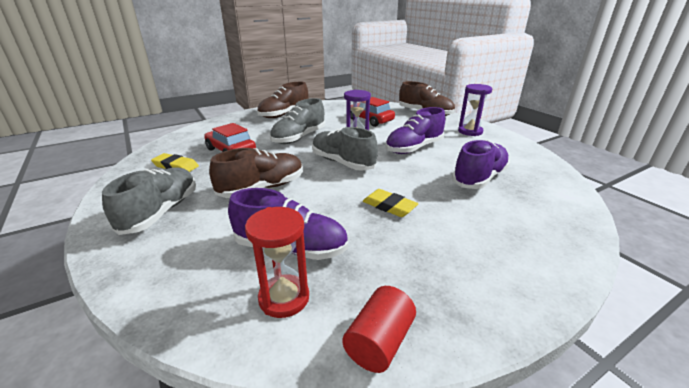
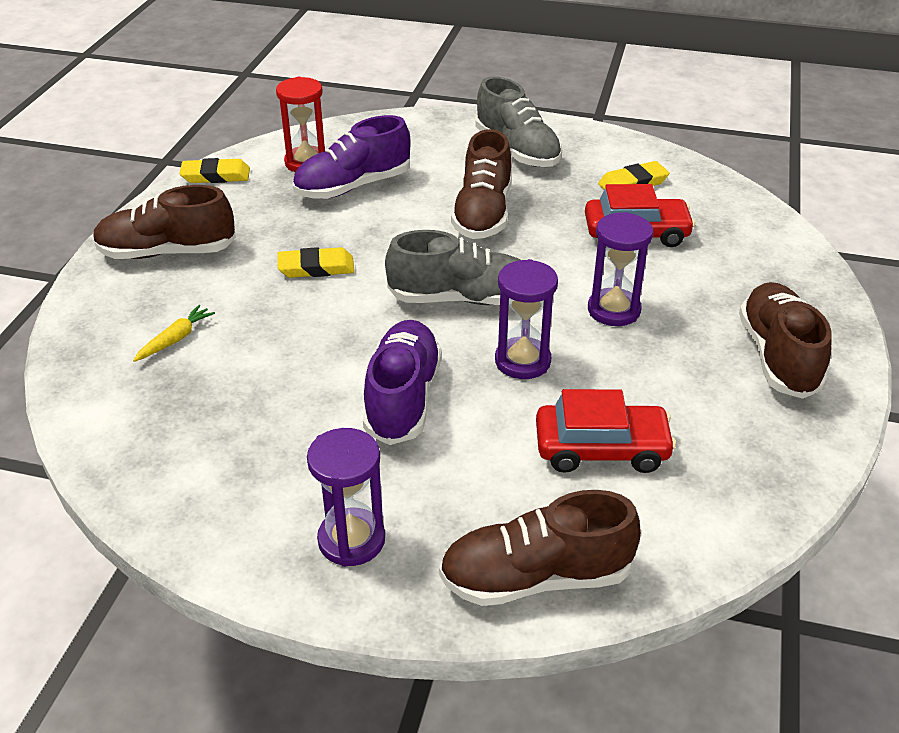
camera: 135 degrees right, 10 degrees up
(299, 138) = (613, 310): grey shoe -> purple hourglass
(379, 342) = (216, 175): red cylinder -> yellow eraser
(479, 178) = (239, 379): purple shoe -> none
(484, 270) = (167, 252): none -> brown shoe
(506, 208) = (175, 339): none -> yellow carrot

